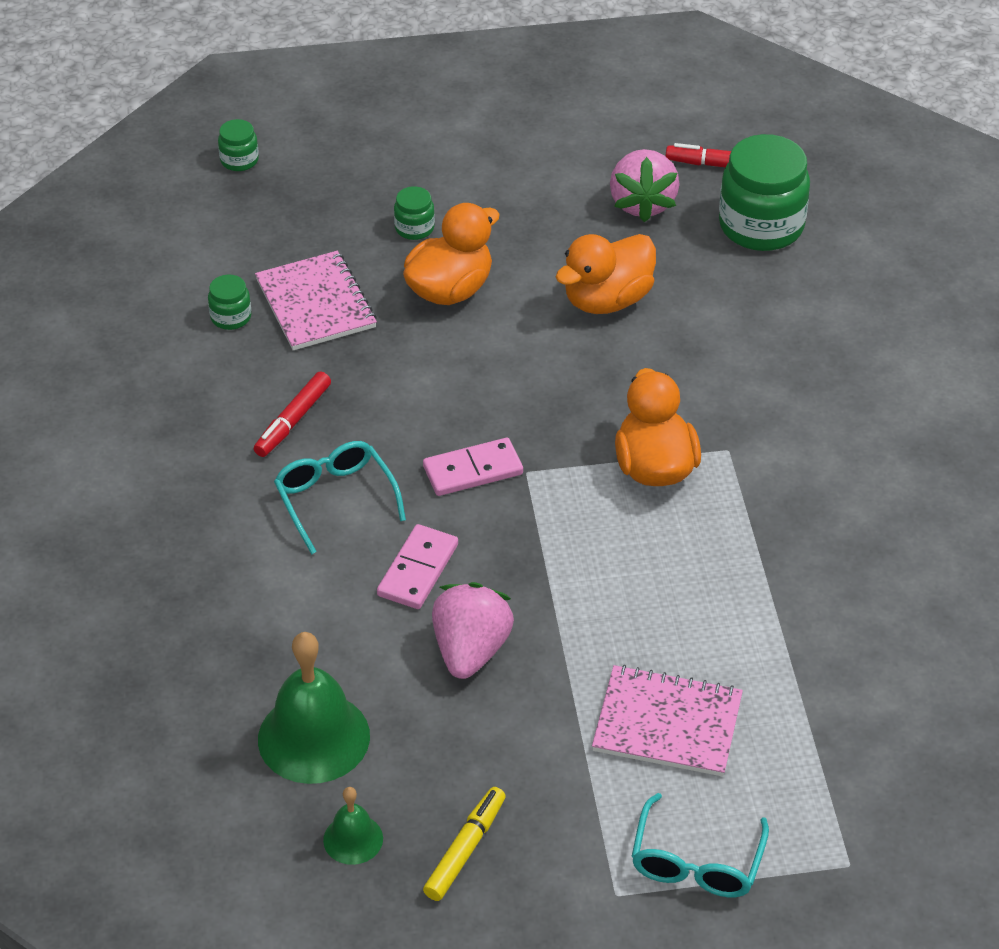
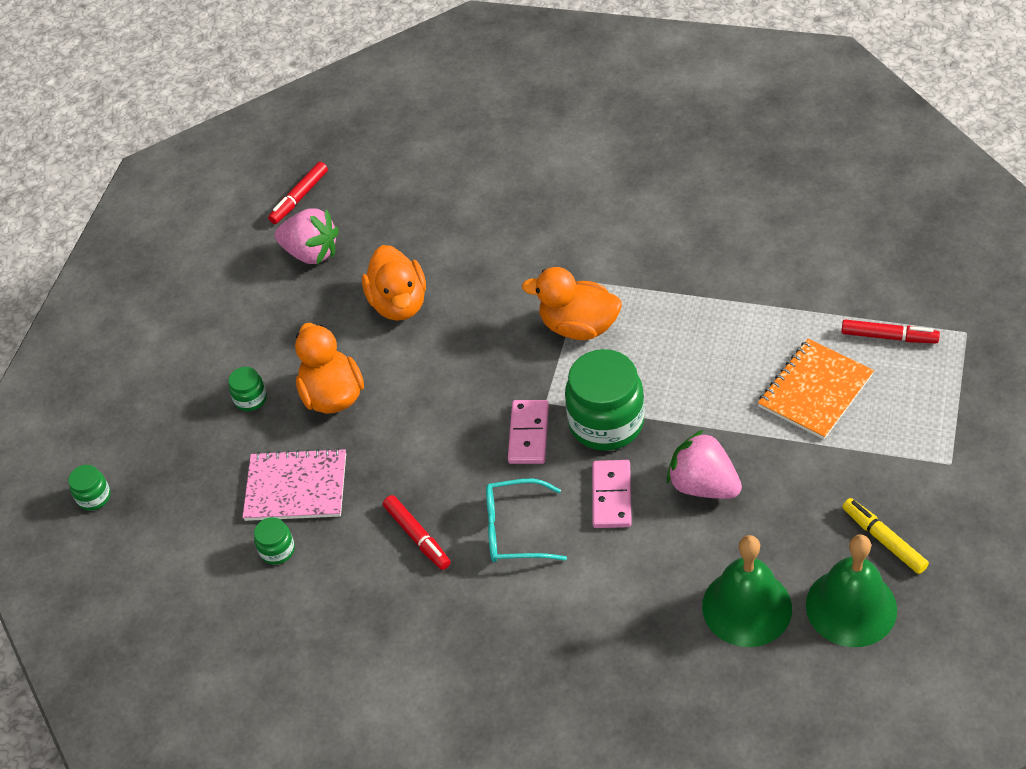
camera: 60 degrees left, 5 degrees up
(353, 839) = (851, 607): green bell -> green bell, size x1.94
(418, 570) = (612, 496): pink domino -> pink domino turned 45 degrees clockwise
(667, 723) = (815, 391): pink notebook -> orange notebook
(696, 863) = (938, 411): turquoise glasses -> none
(761, 226) = (376, 194): green jar -> green jar (606, 422)
(796, 780) = (889, 337): none -> red marker

